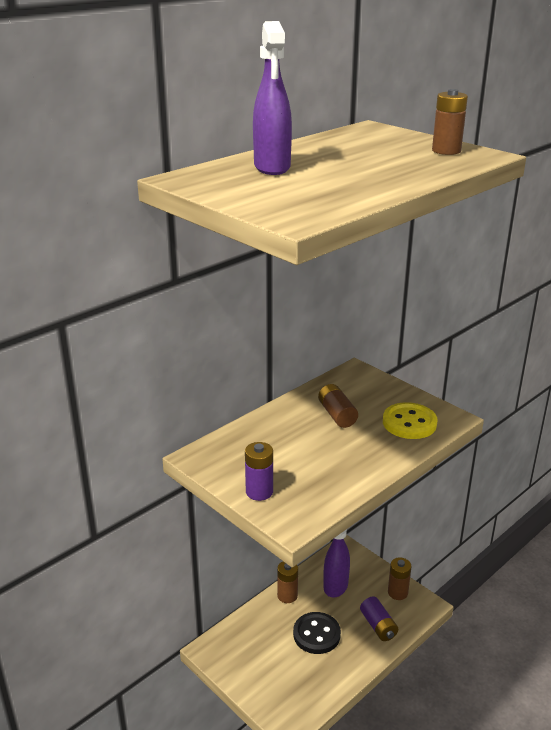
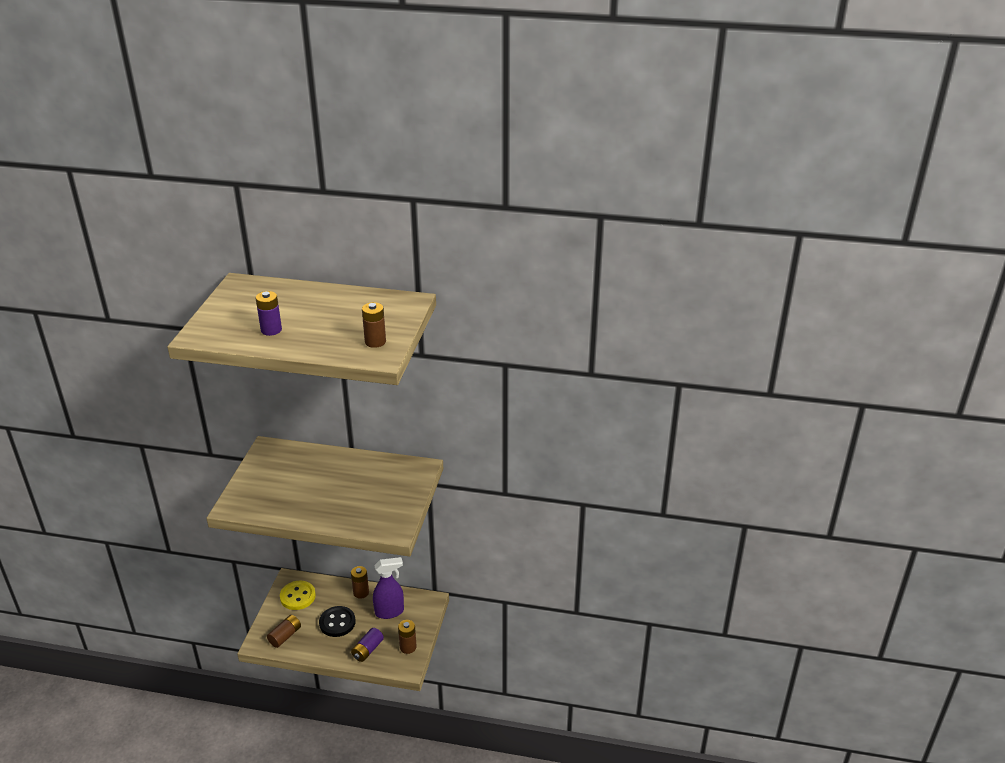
camera: 55 degrees right, 5 degrees up
(259, 492) = (250, 483): purple battery -> purple battery (271, 330)
(272, 168) = (281, 300): purple spray bottle -> none
(337, 415) = (356, 480): brown battery -> brown battery (285, 636)
(409, 423) = (373, 514): yellow button -> yellow button (297, 596)

